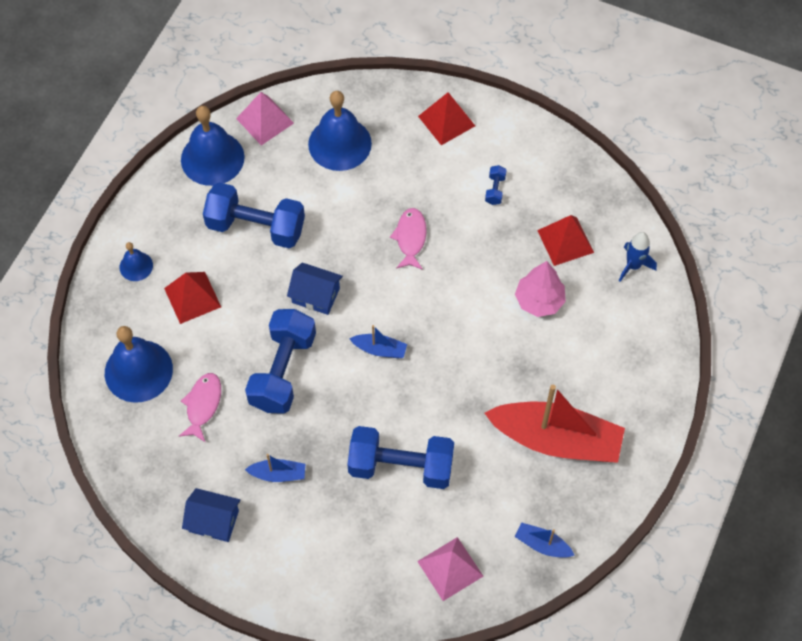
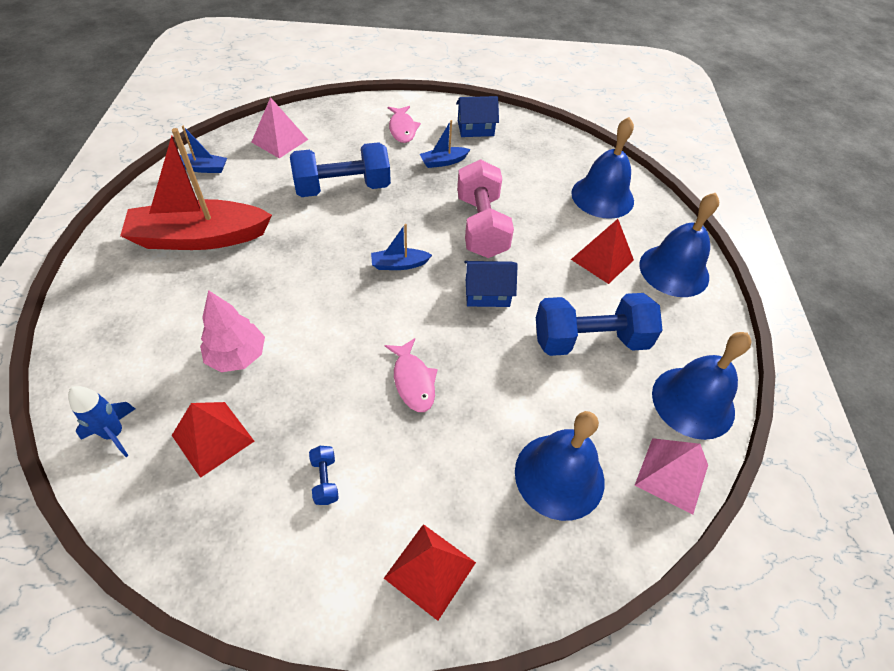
camera: 155 degrees right, 10 degrees down
(136, 266) = (674, 270): blue bell -> blue bell, size x1.97
(203, 405) = (533, 188): pink fish -> pink fish (402, 129)
(283, 371) = (481, 226): blue dumbbell -> pink dumbbell

